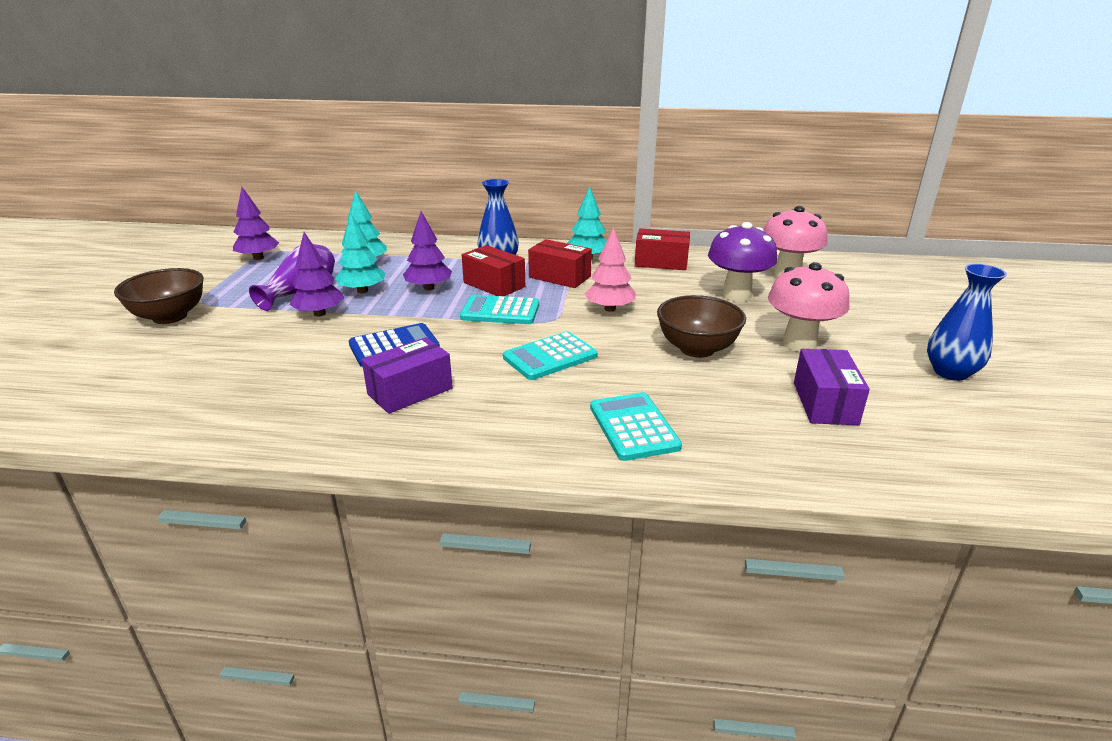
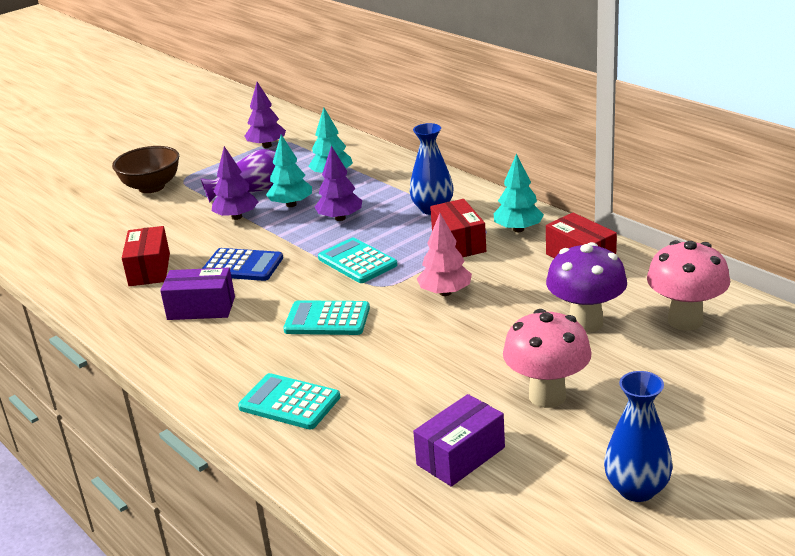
camera: 45 degrees right, 0 degrees up
(494, 285) = (393, 232): red box -> red box (149, 269)
(633, 427) = (289, 402): turquoise calculator -> turquoise calculator turned 90 degrees counterclockwise
(697, 349) = (448, 361): brown bowl -> none

